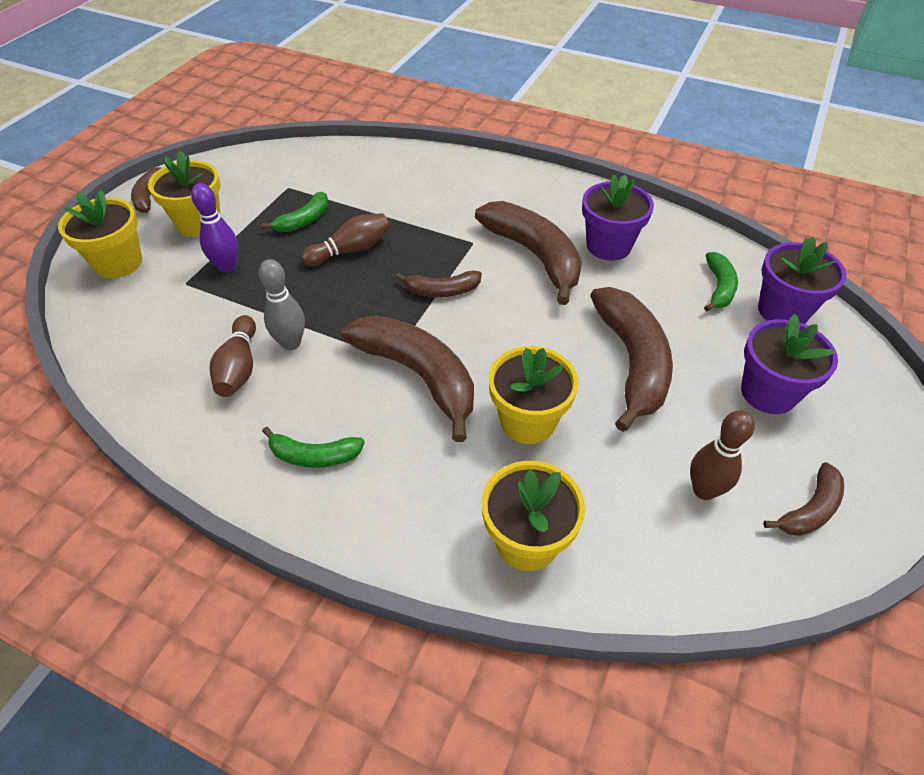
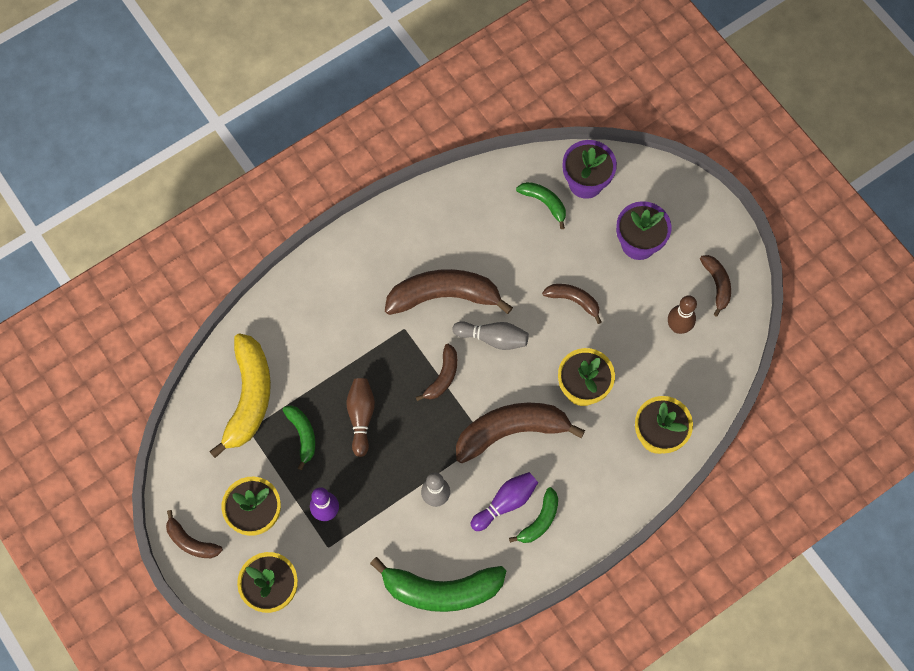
camera: 60 degrees left, 20 degrees up
(170, 396) = (441, 590): none -> green banana
(239, 367) = (439, 538): brown bowling pin -> none
(319, 410) = (505, 503): none -> purple bowling pin
(321, 176) = (249, 397): none -> yellow banana
(521, 312) = (493, 338): none -> grey bowling pin
(608, 246) = (464, 241): purple flower pot -> none
(632, 362) = (573, 300): brown banana -> brown banana, size x0.52

